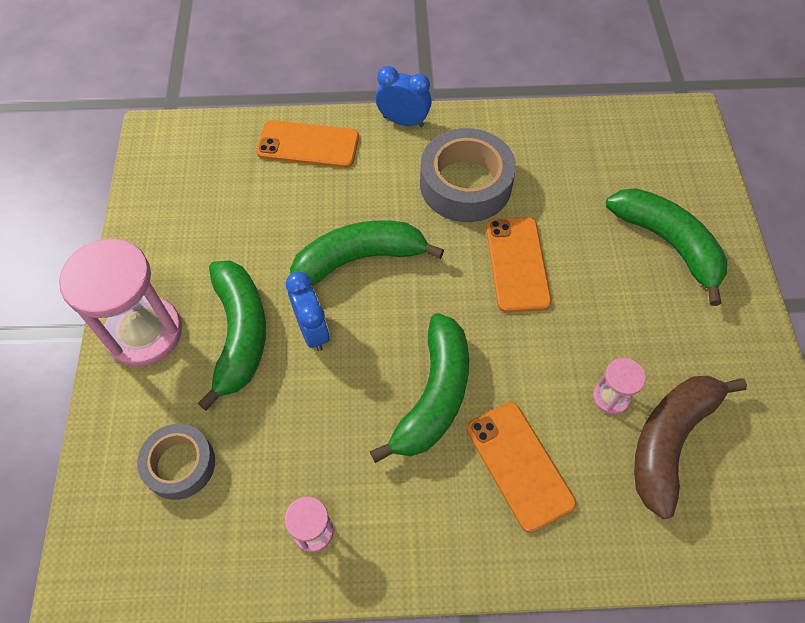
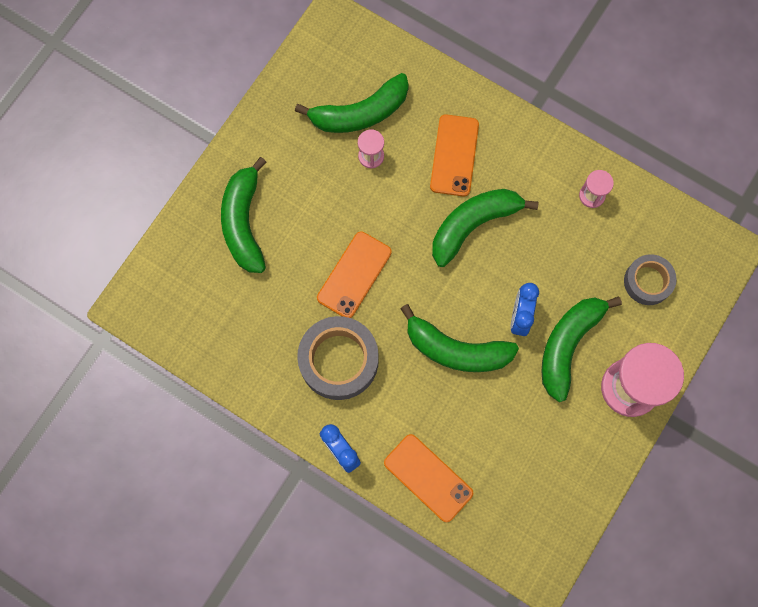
camera: 145 degrees left, 15 degrees up
(670, 441) = (360, 113): brown banana -> green banana

